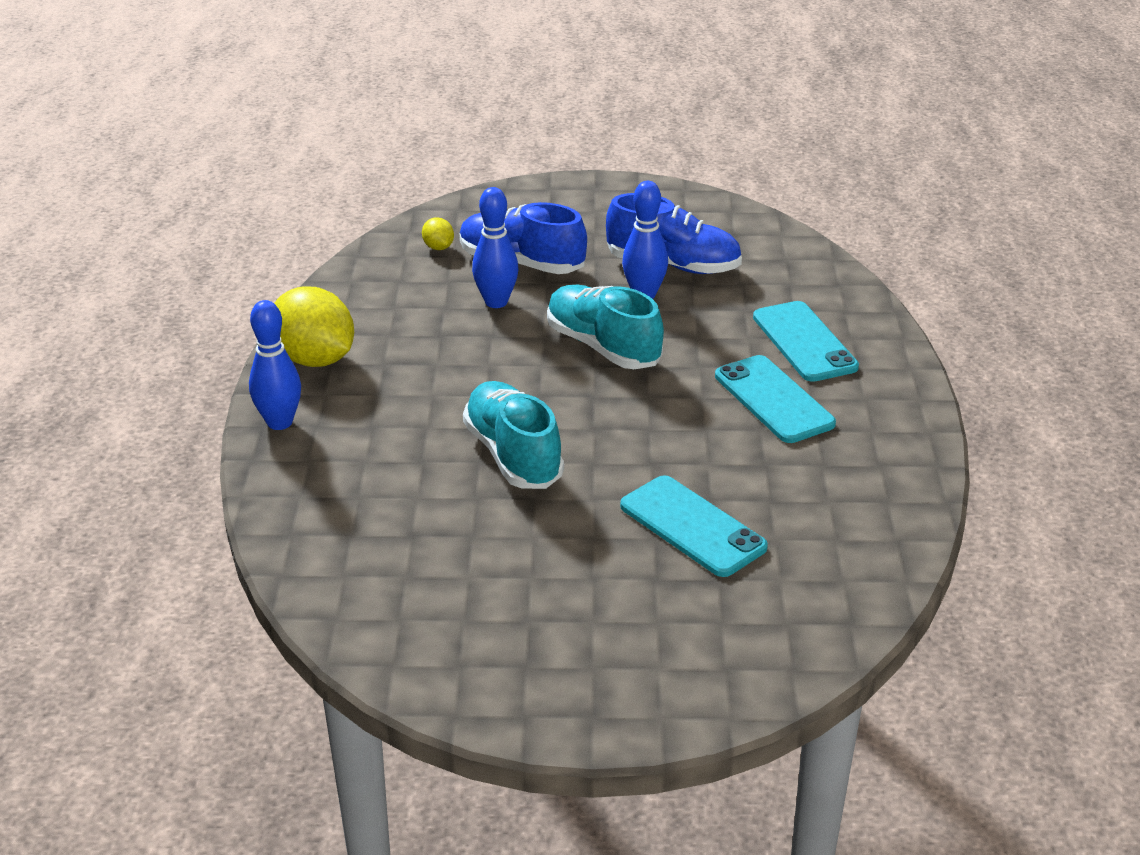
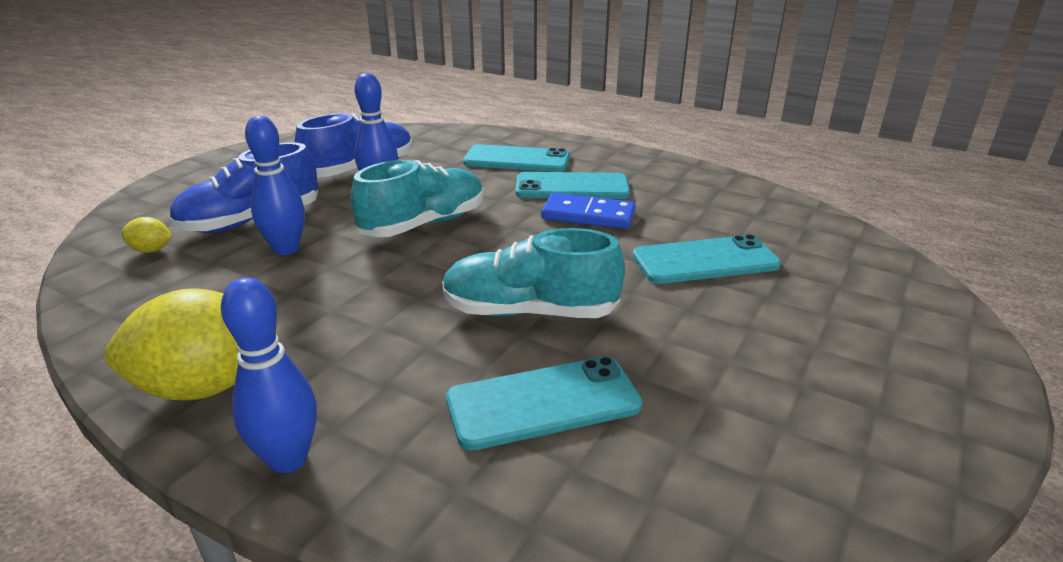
camera: 60 degrees left, 5 degrees down
(405, 500) = (543, 403): none -> turquoise phone
(603, 347) = (424, 224): turquoise shoe -> turquoise shoe turned 150 degrees clockwise
(718, 430) = (588, 215): none -> blue domino

